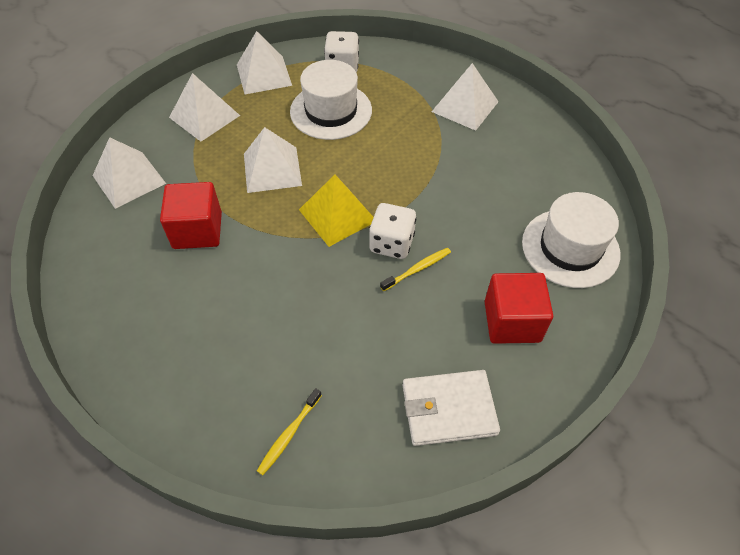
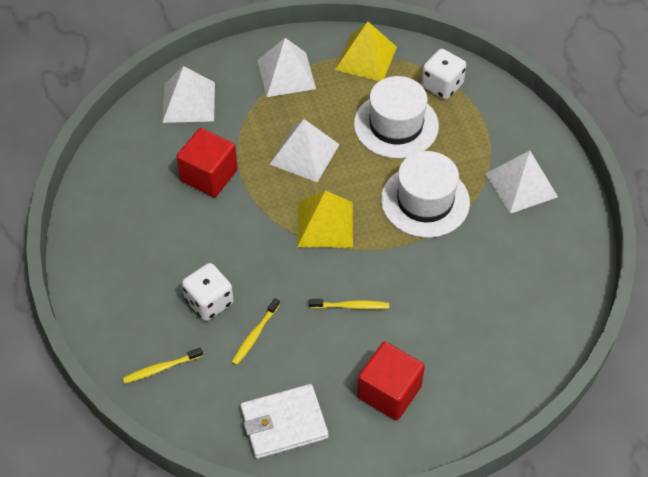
camera: 35 degrees right, 0 degrees up
(264, 74) = (366, 58): white pyramid -> yellow pyramid
(354, 345) = (255, 335): none -> yellow toothbrush
(391, 243) = (348, 273): white dice -> white dice (209, 302)
(449, 409) = (284, 423): white wallet -> white wallet turned 45 degrees counterclockwise
(570, 248) = (494, 365): white hat -> white hat (425, 201)

